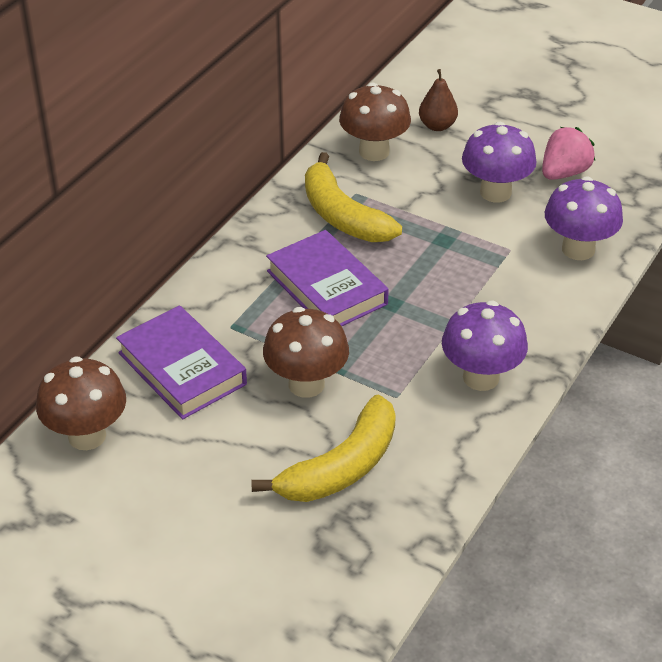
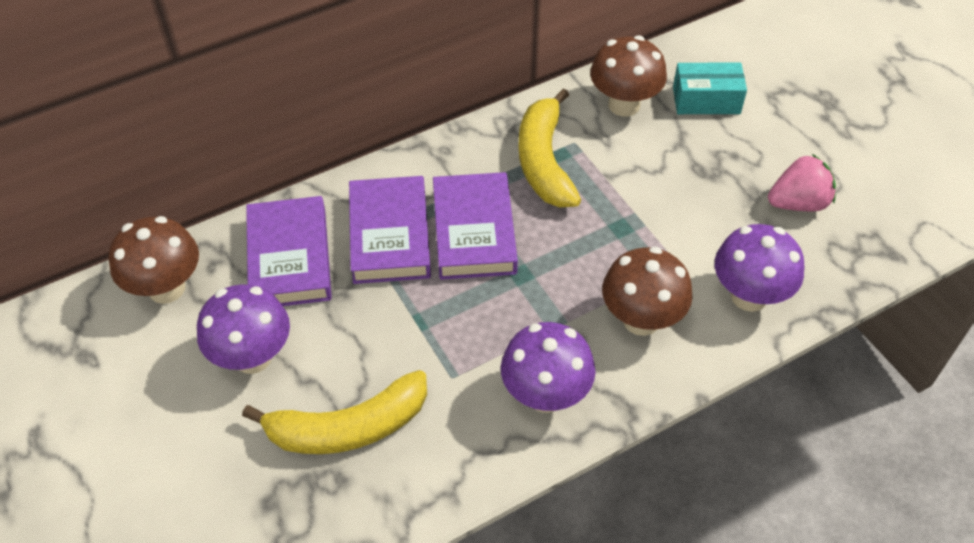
camera: 30 degrees right, 10 degrees up
(257, 318) = (390, 235): none -> purple book
(306, 384) = (381, 325): brown mushroom -> brown mushroom (641, 320)
(437, 126) = (706, 100): brown pear -> turquoise box
(495, 192) = (710, 196): purple mushroom -> purple mushroom (253, 357)

